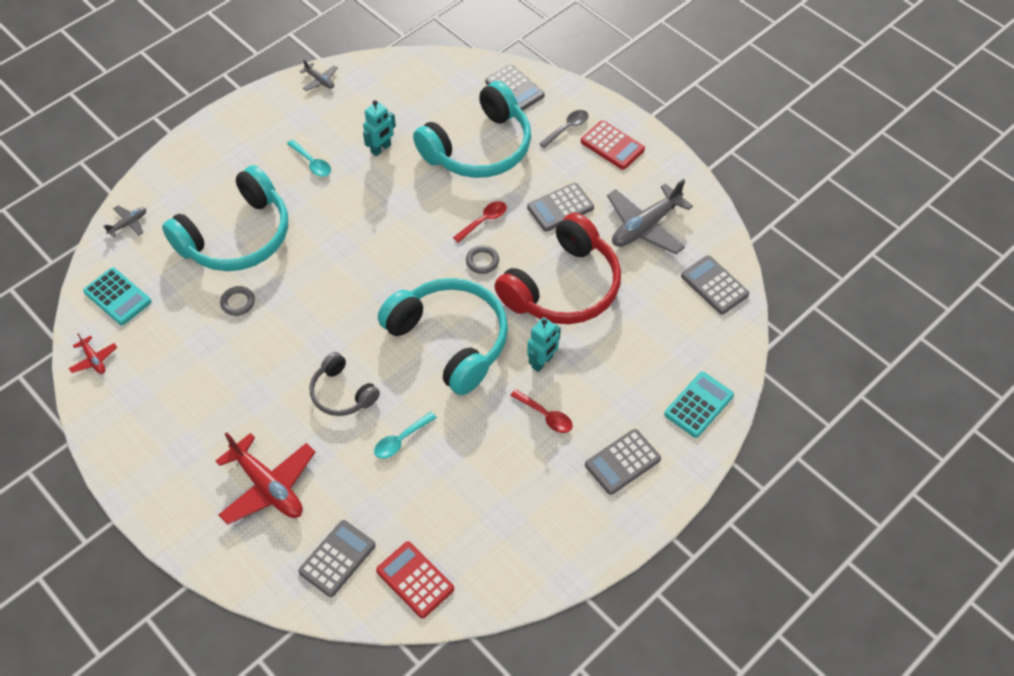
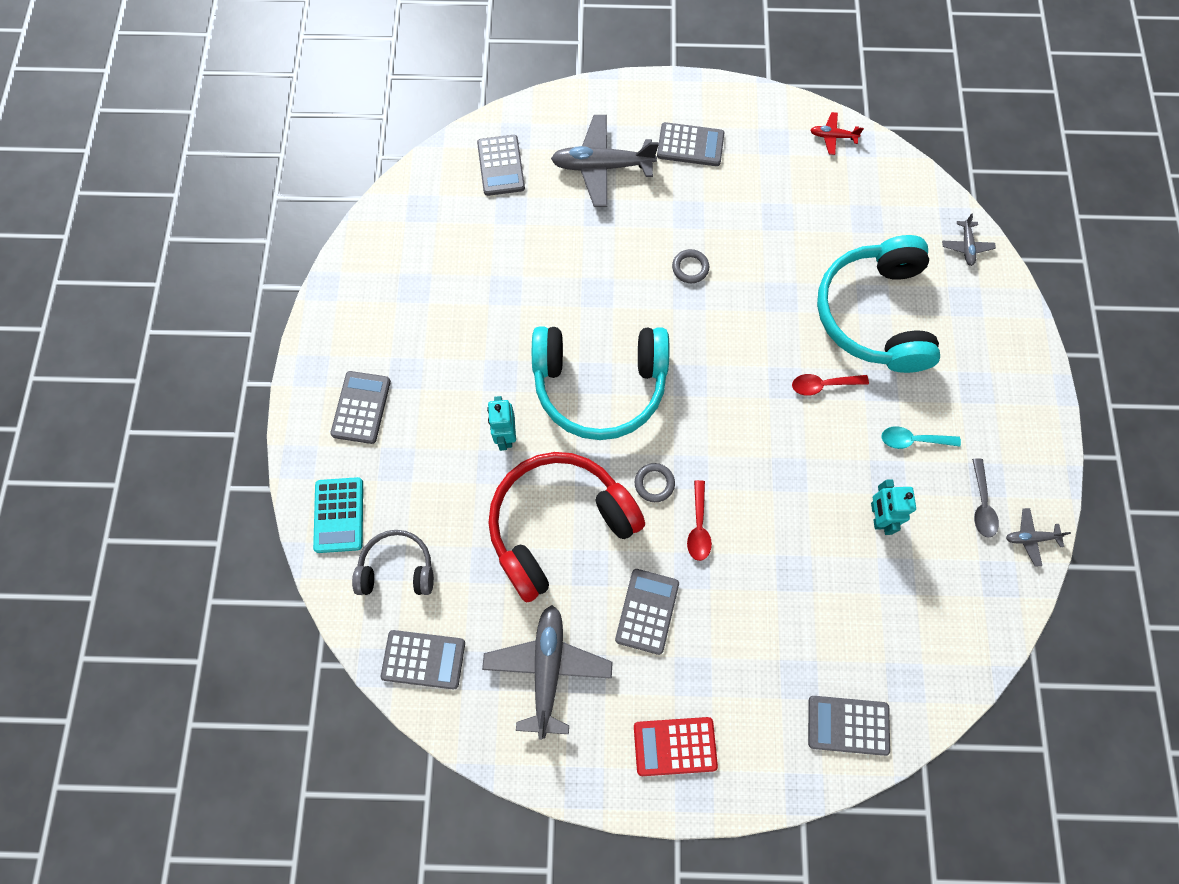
camera: 135 degrees right, 15 degrees up
(117, 297) = (885, 189): turquoise calculator -> none
(189, 444) = (690, 145): none -> grey calculator
(238, 302) = (796, 265): grey ring -> grey ring (690, 268)
(268, 486) = (602, 166): red plane -> grey plane
(342, 393) = (631, 270): grey headphones -> grey headphones (397, 568)
(401, 440) = (548, 275): turquoise spoon -> none
(415, 580) = (434, 197): red calculator -> none
(479, 148) = (794, 608): turquoise headphones -> none
(545, 416) = (458, 391): red spoon -> red spoon (823, 385)
(563, 287) = (558, 524): red headphones -> red headphones turned 60 degrees clockwise
(567, 128) = (741, 723): grey spoon -> grey spoon (981, 504)

